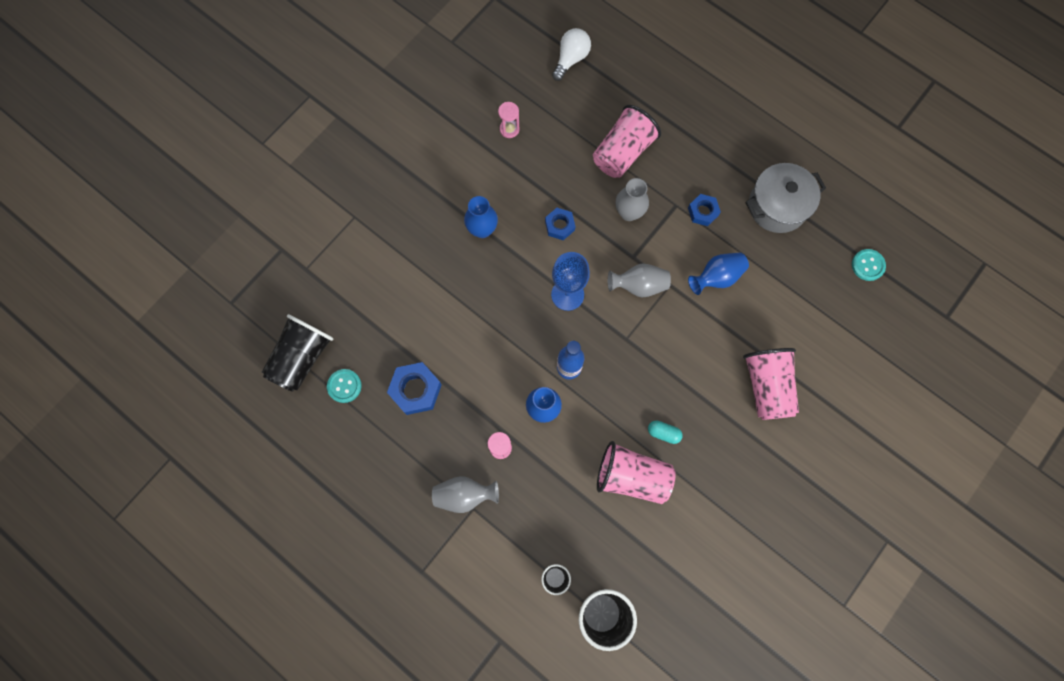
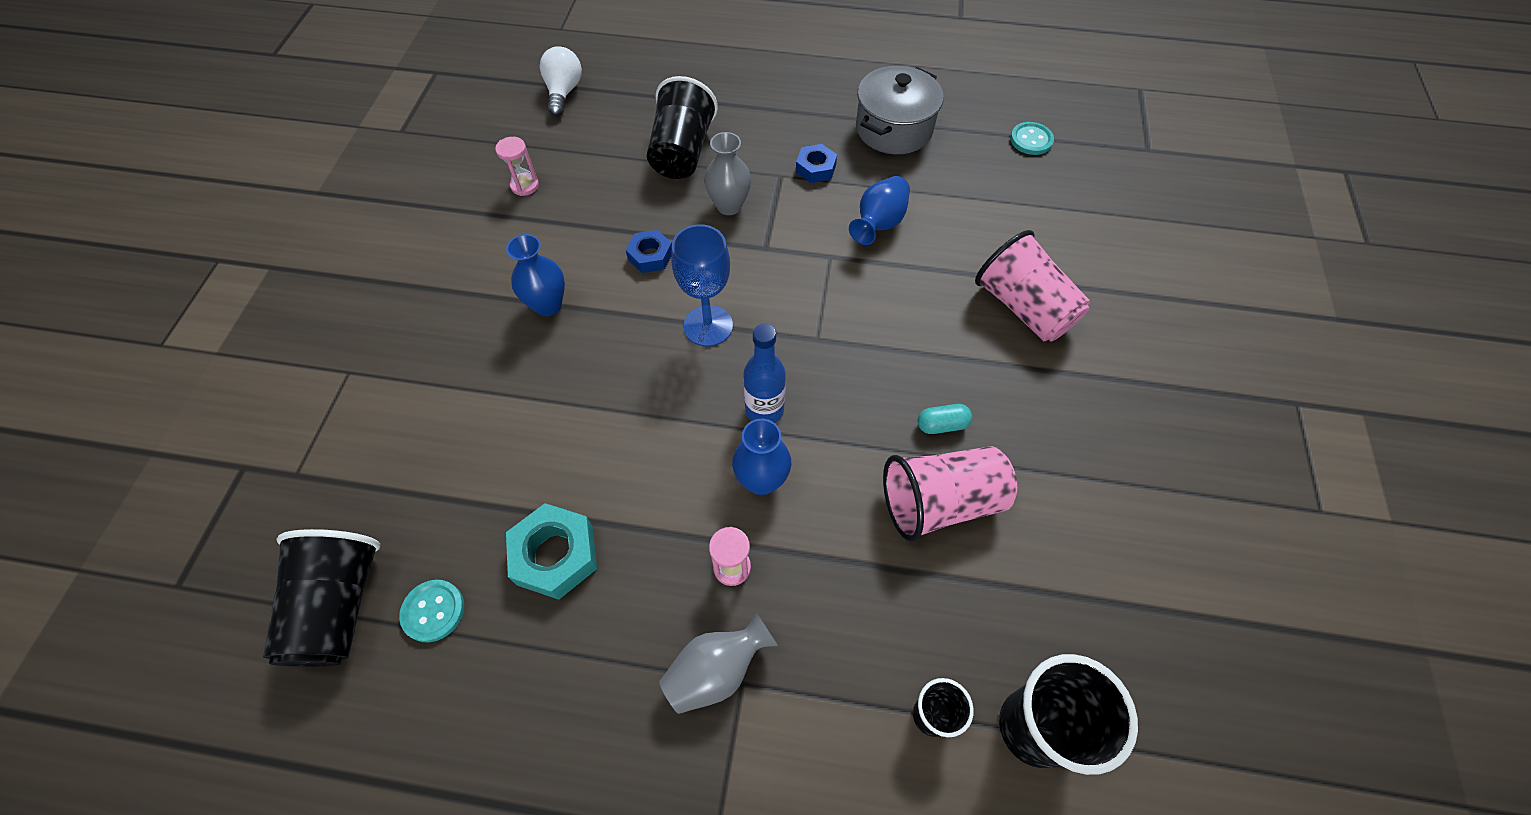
camera: 30 degrees left, 15 degrees down
(415, 390) = (555, 555): blue nut -> turquoise nut
(622, 152) = (682, 152): pink cup -> black cup
(638, 285) = (792, 274): grey vase -> none

